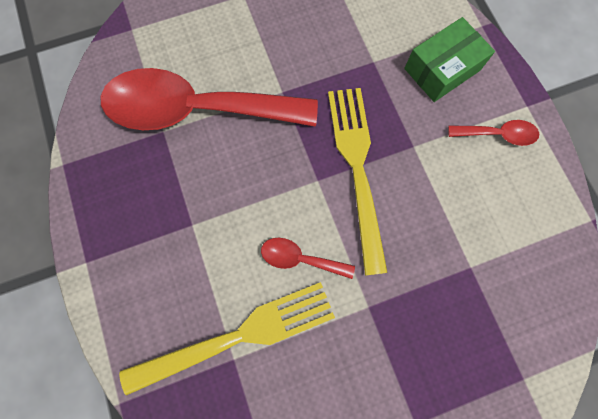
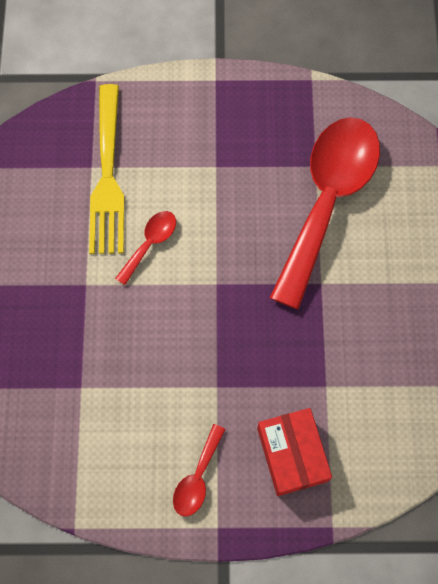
camera: 110 degrees right, 5 degrees down
(357, 169) = (214, 323): yellow fork -> none
(442, 69) = (292, 454): green box -> red box

